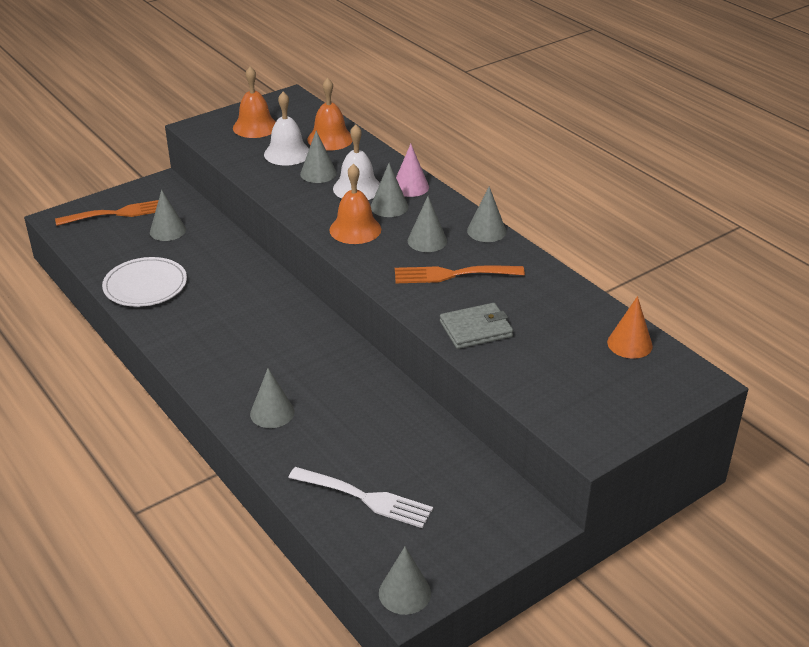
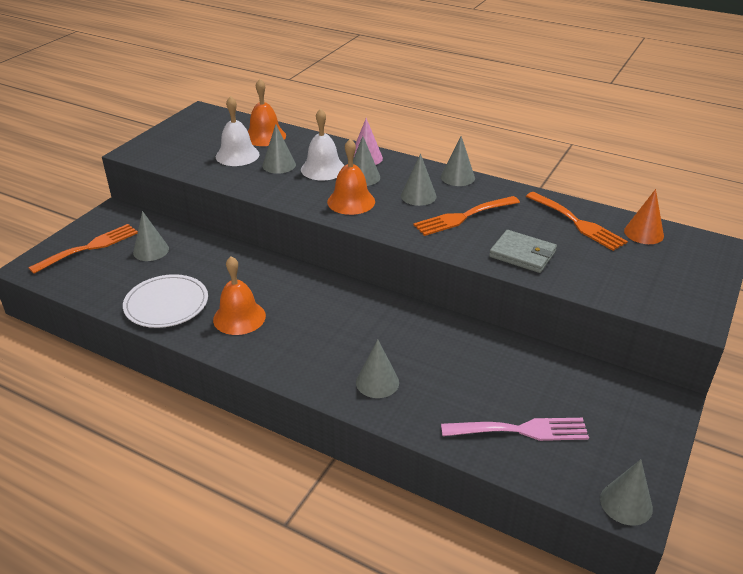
camera: 25 degrees left, 0 degrees up
(255, 127) = (189, 140): orange bell -> orange bell (239, 317)
(366, 498) = (521, 430): white fork -> pink fork
(476, 329) = (522, 254): grey wallet -> grey wallet turned 75 degrees clockwise
(567, 313) = (577, 223): none -> orange fork

